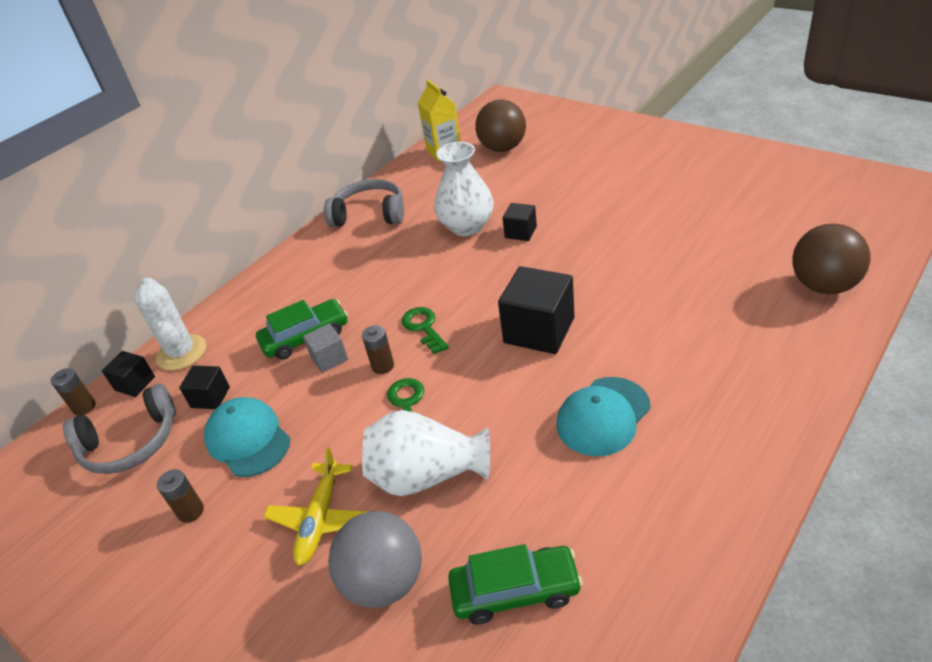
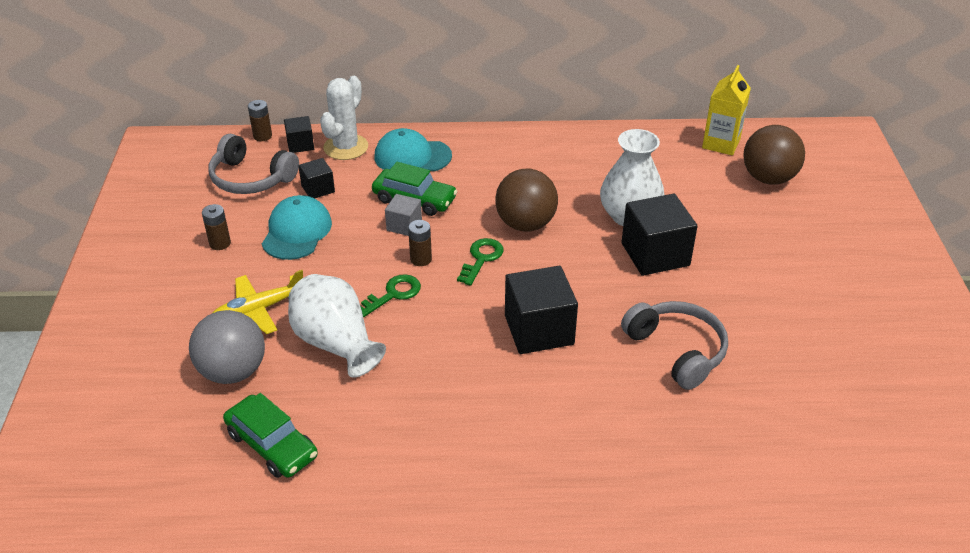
camera: 45 degrees right, 0 degrees up
(370, 214) = (586, 149): grey headphones -> grey headphones (676, 351)
(520, 232) = (655, 254): black cube -> black cube, size x1.87
(603, 416) = (474, 417): turquoise cap -> turquoise cap (412, 156)
(823, 286) = (785, 508): brown ball -> brown ball (525, 224)

